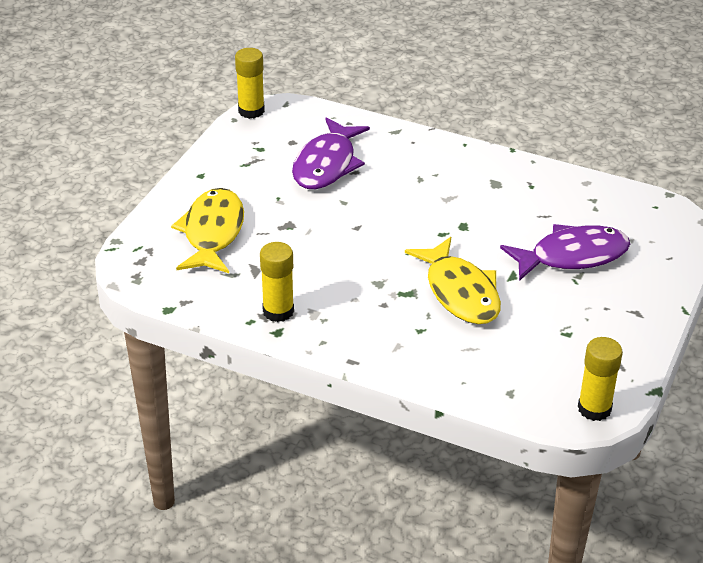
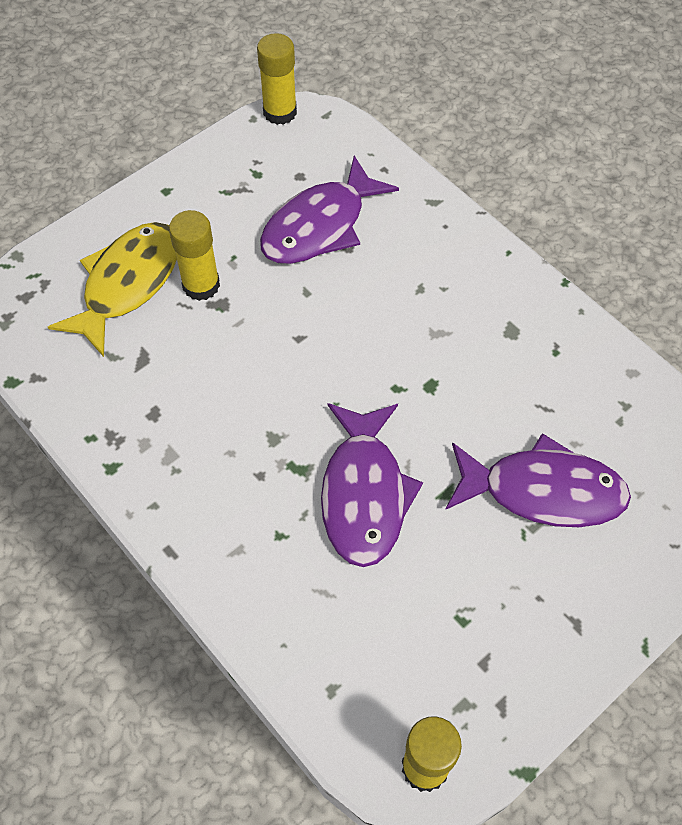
camera: 25 degrees right, 20 degrees up
(278, 311) = (130, 435): yellow glue stick -> yellow glue stick (201, 285)
(460, 292) = (364, 494): yellow fish -> purple fish

